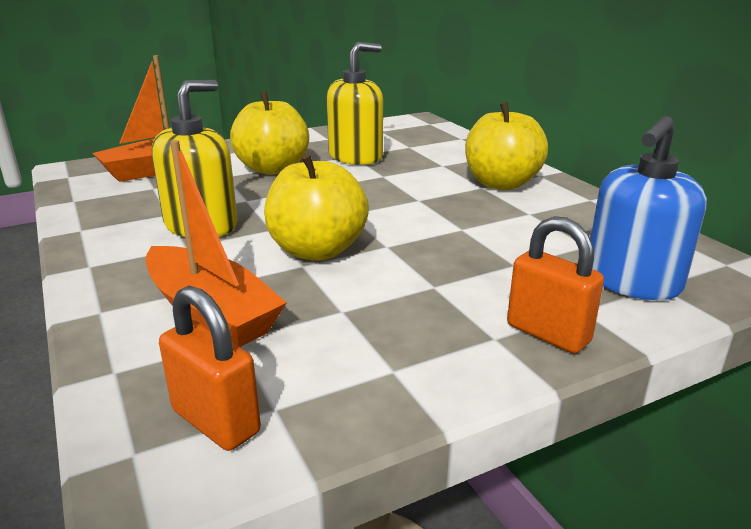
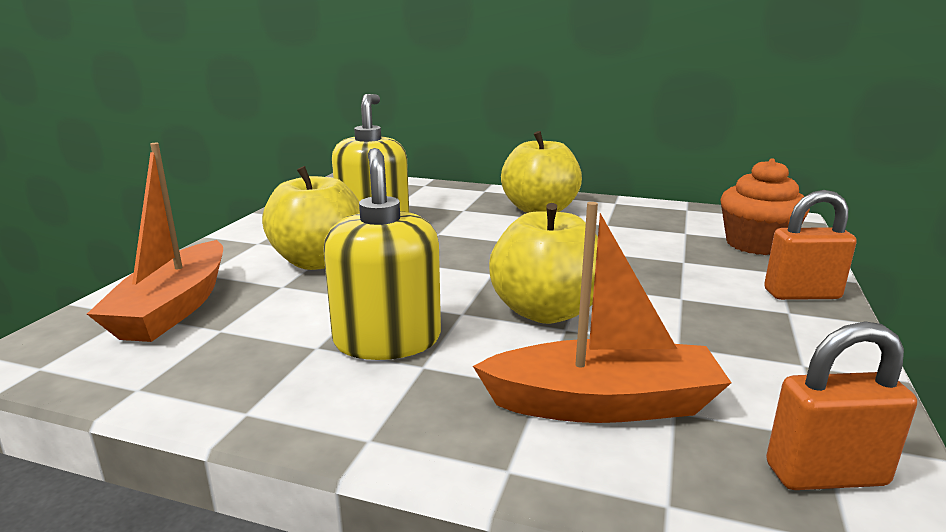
camera: 45 degrees left, 5 degrees down
(632, 281) = (756, 244): blue soap dispenser -> orange cupcake

